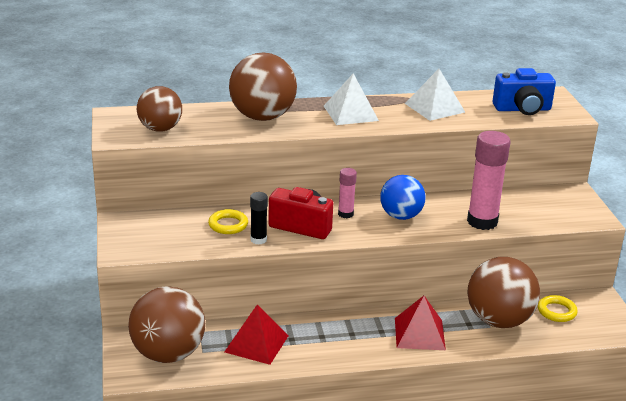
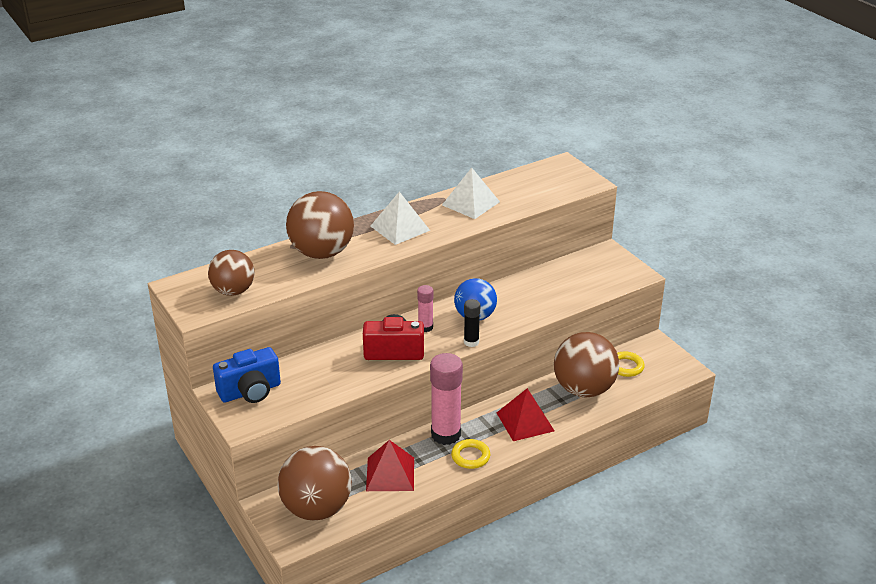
camera: 20 degrees left, 5 degrees up
(228, 225) = (326, 368): yellow ring -> yellow ring (470, 456)
(258, 240) = (363, 376): black glue stick -> black glue stick (471, 342)
(482, 222) = (547, 303): pink glue stick -> pink glue stick (446, 434)
(522, 109) = (547, 186): blue camera -> blue camera (250, 392)

